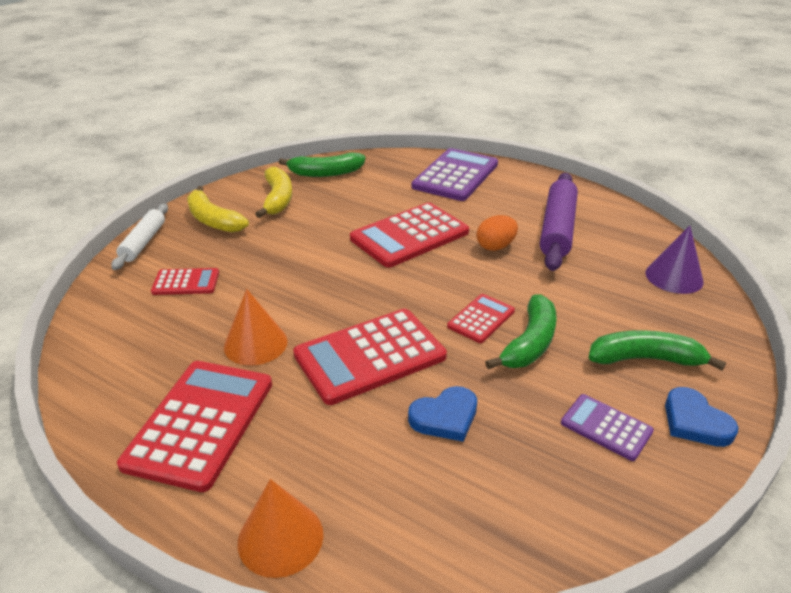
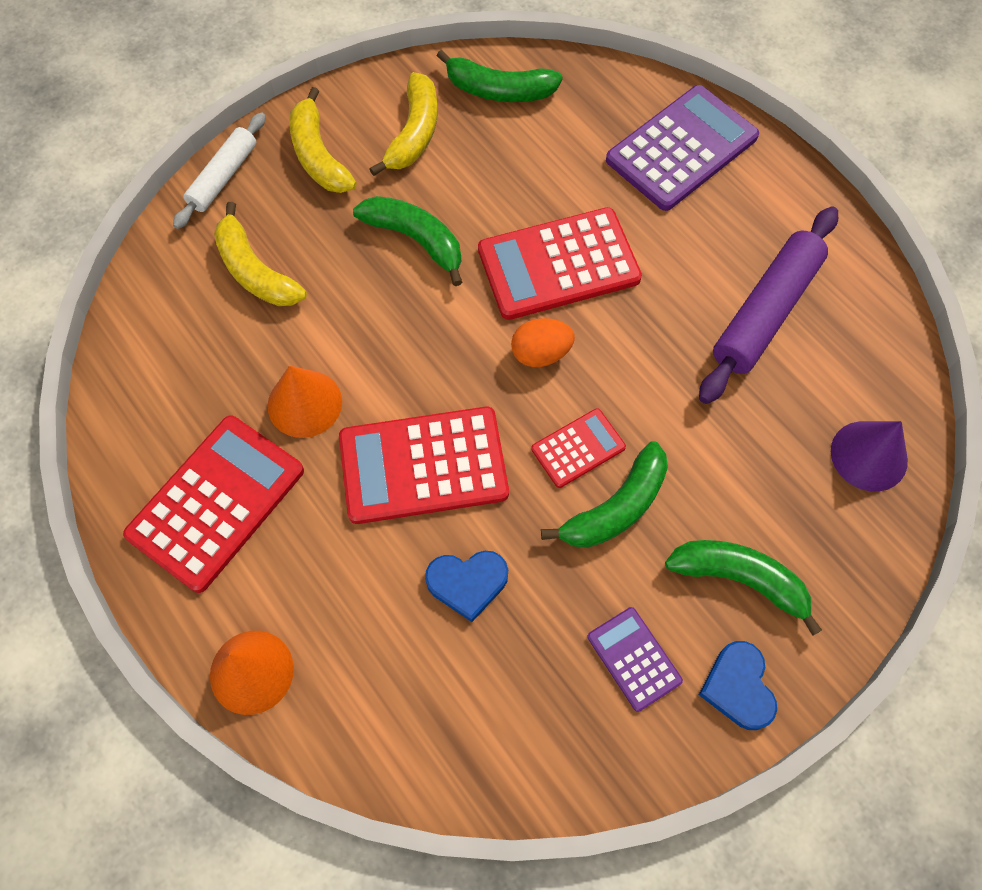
camera: 20 degrees right, 30 degrees up
(186, 282) = (255, 271): red calculator -> yellow banana
(303, 244) = (416, 240): none -> green banana
(495, 246) = (662, 322): orange egg -> orange egg (541, 353)

